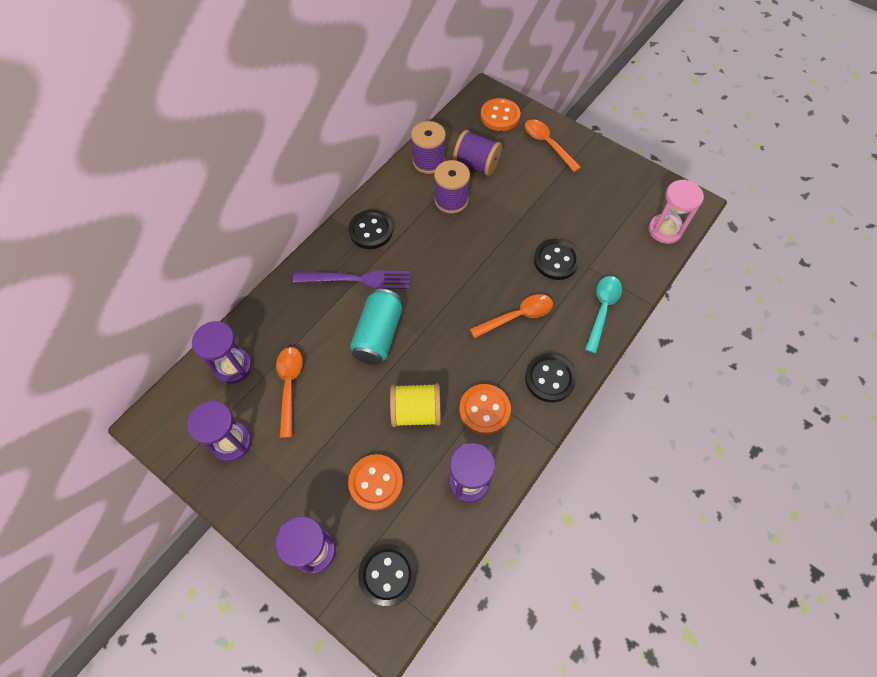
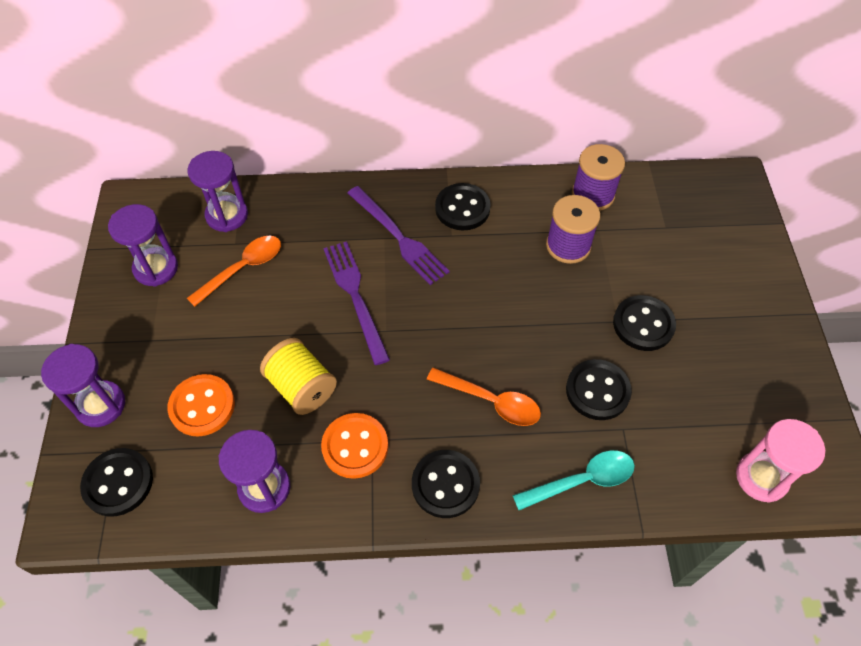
camera: 50 degrees right, 5 degrees down
(378, 335) = (356, 297): turquoise can -> purple fork
(476, 164) = (636, 235): purple spool -> none
(500, 116) = (722, 212): orange button -> none
(535, 207) = (643, 324): none -> black button
(547, 144) = (739, 279): orange spoon -> none

